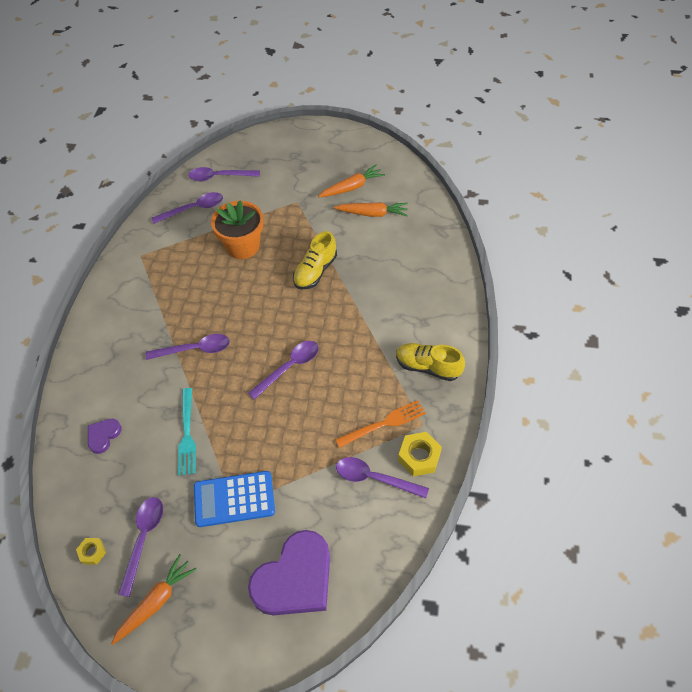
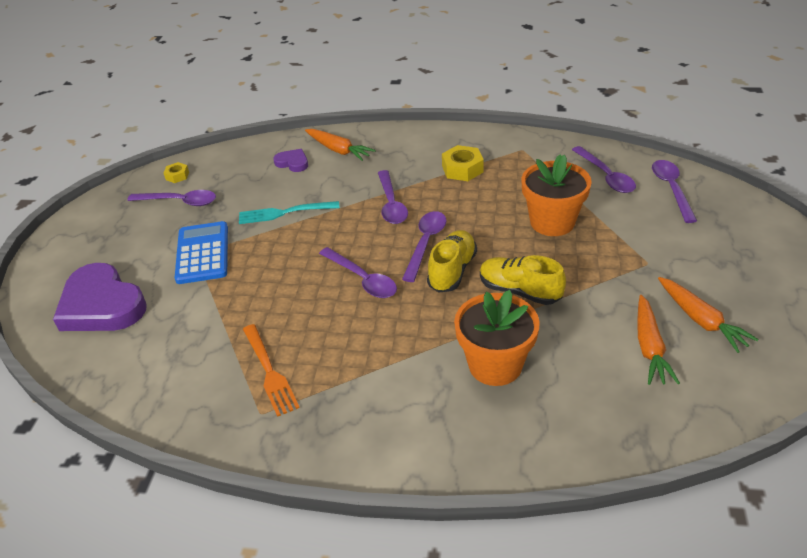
camera: 90 degrees right, 15 degrees down
(156, 602) = (118, 217): orange carrot -> orange carrot (338, 150)
(374, 478) = (196, 365): purple spoon -> purple spoon (425, 243)
(383, 289) = (495, 365): none -> orange flower pot
(419, 457) = (214, 409): yellow nut -> yellow nut (462, 169)
(428, 367) = (354, 419): yellow shoe -> yellow shoe (452, 271)

